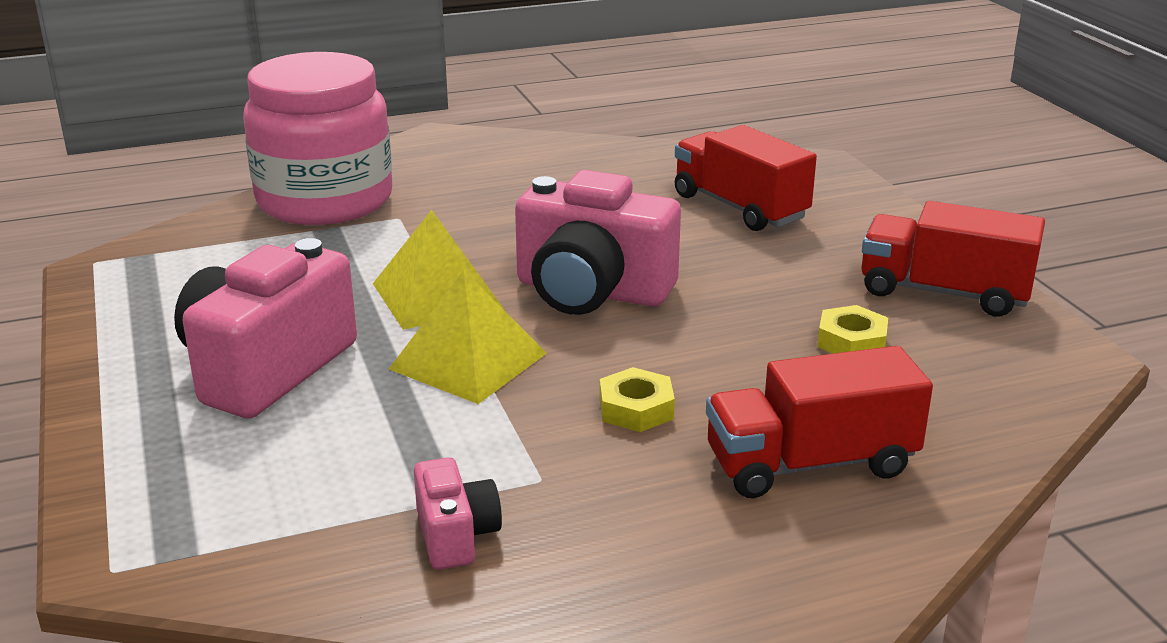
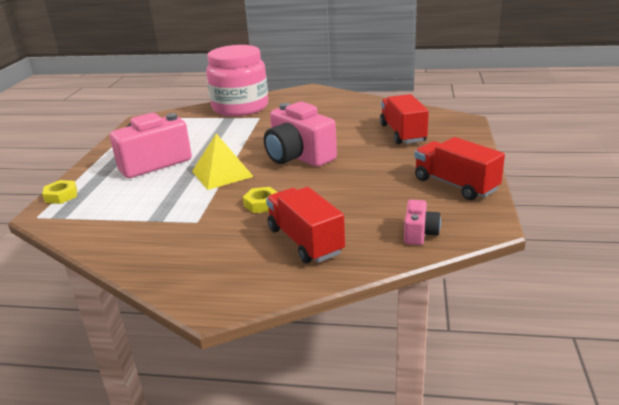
camera: 30 degrees right, 0 degrees up
(437, 295) = (239, 148): yellow pyramid -> none
(456, 535) = (146, 233): pink camera -> pink camera (419, 233)
(810, 464) = (305, 241): red truck -> red truck turned 45 degrees clockwise
(851, 341) = (384, 197): yellow nut -> yellow nut (61, 196)

